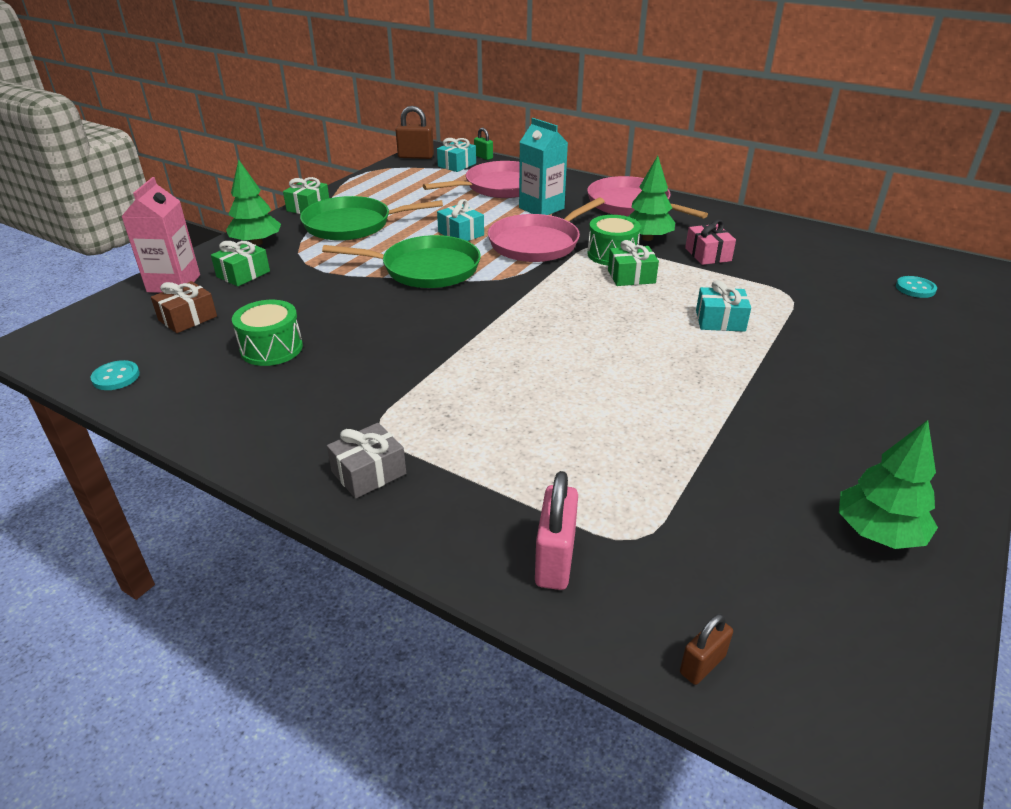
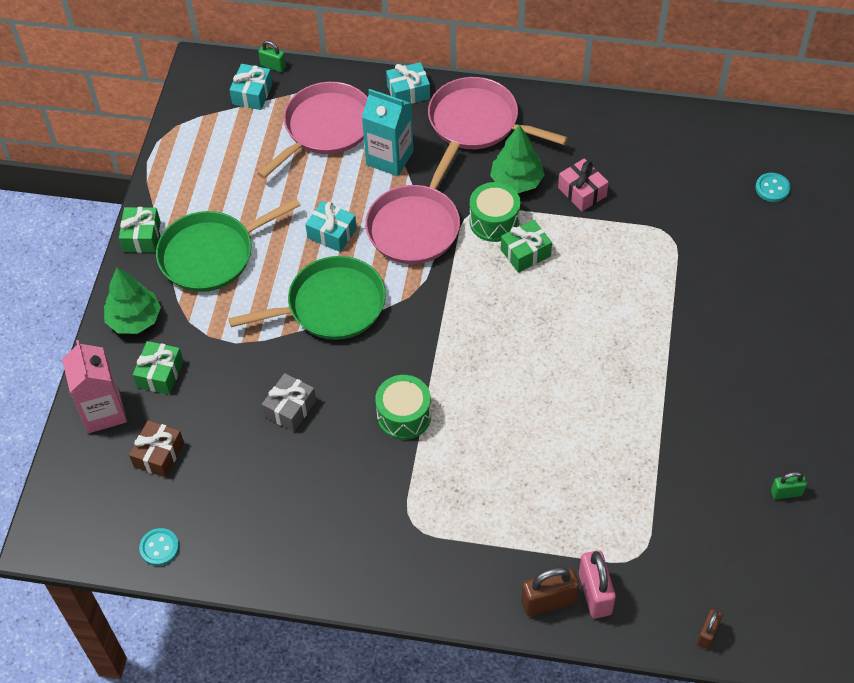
camera: 20 degrees left, 20 degrees up
(271, 348) = (265, 466): green drum -> green drum (404, 415)
(369, 473) = (432, 568): grey gift -> grey gift (290, 408)
(416, 157) = (194, 89): brown padlock -> brown padlock (548, 601)
(720, 321) = (623, 294): turquoise gift -> turquoise gift (408, 92)
(878, 532) = (786, 493): green tree -> green padlock

